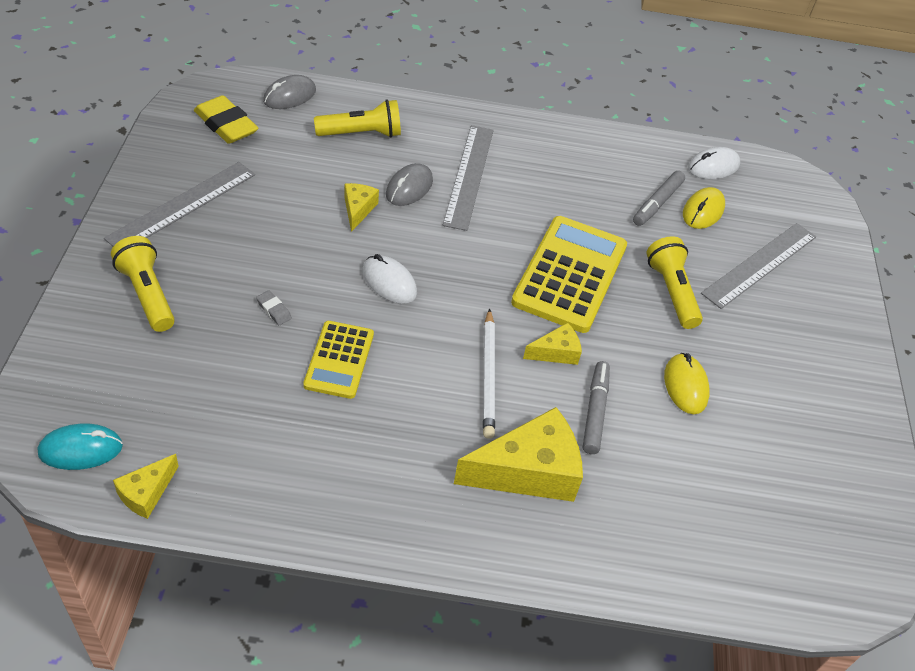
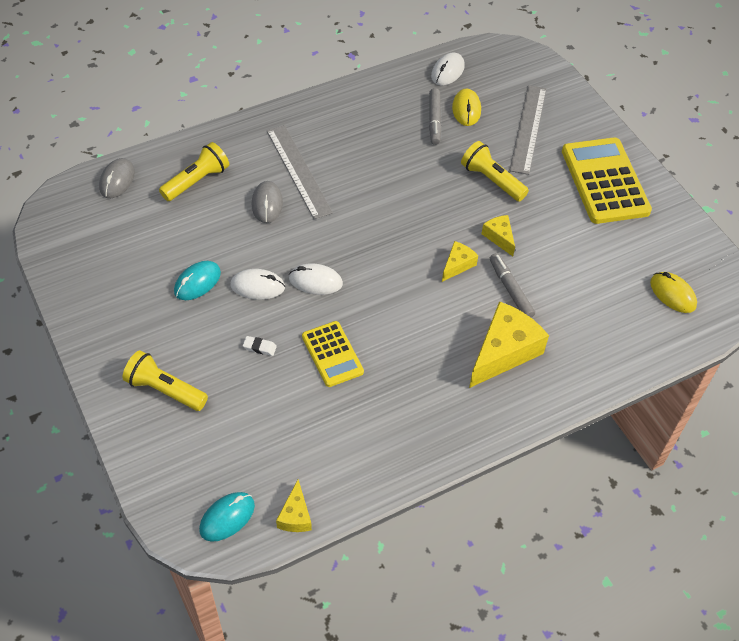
camera: 30 degrees left, 5 degrees up
(182, 206) = (124, 312): grey ruler -> none
(226, 125) = (93, 231): yellow eraser -> none
(274, 219) = (197, 282): none -> turquoise mouse
(274, 310) = (259, 347): grey eraser -> white eraser
(327, 254) = (257, 286): none -> white mouse
(358, 210) = (248, 241): yellow cheese -> yellow cheese (499, 237)
(488, 375) = (430, 306): white pencil -> none
(570, 274) = (422, 205): yellow calculator -> yellow calculator (605, 181)
(685, 386) = (547, 240): yellow mouse -> yellow mouse (672, 294)

